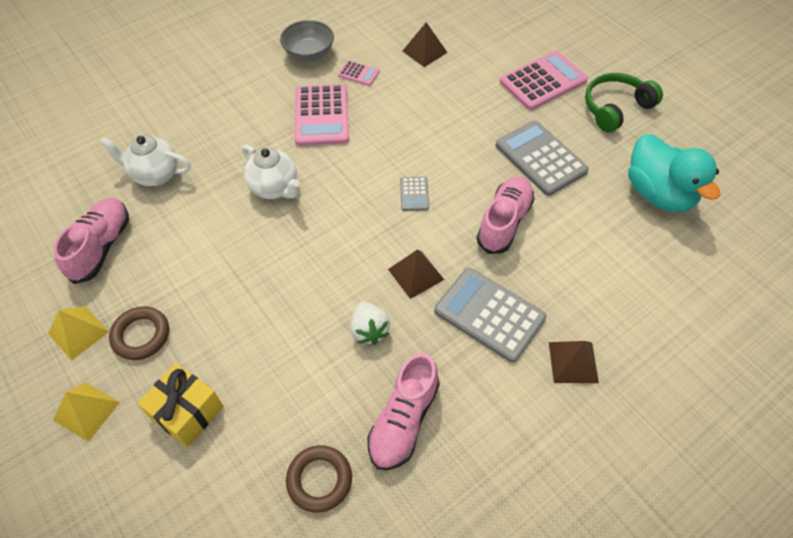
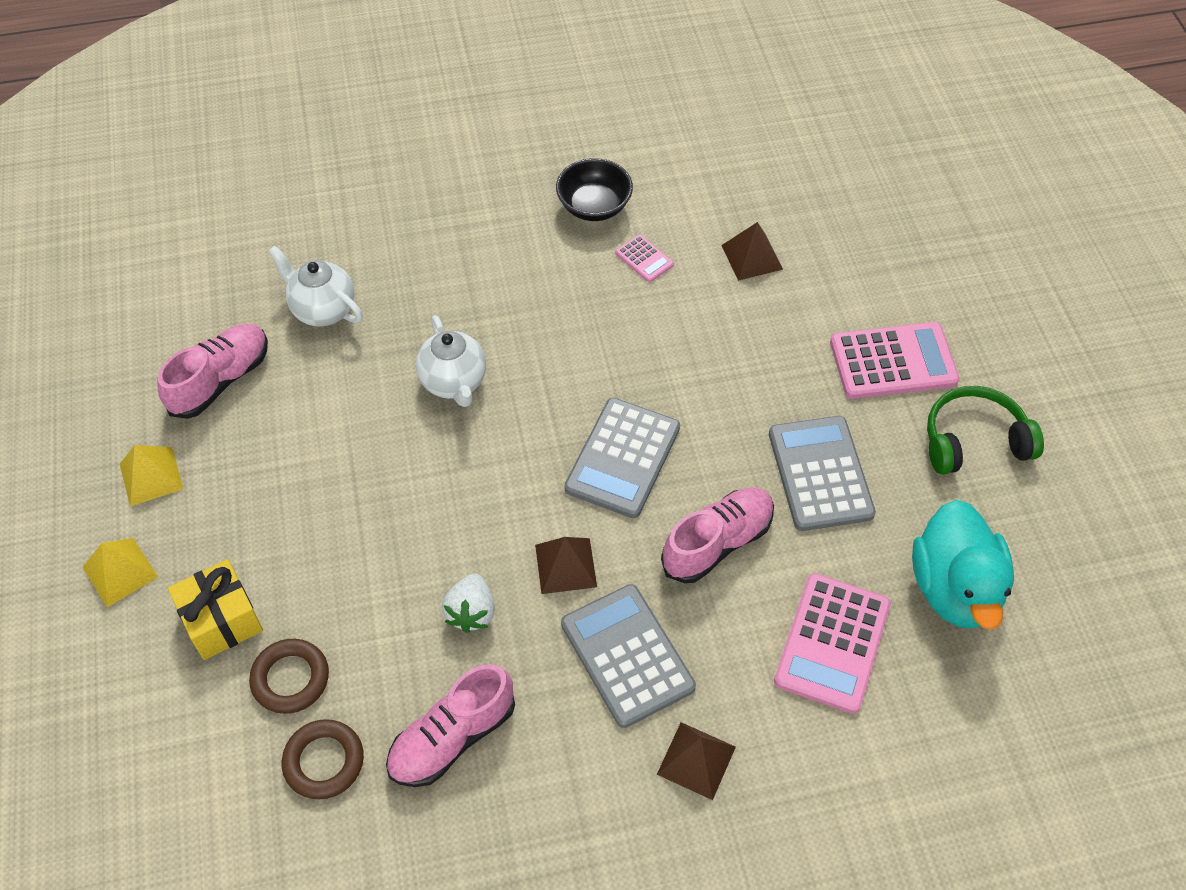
camera: 25 degrees right, 0 degrees up
(141, 335) = (215, 508): brown ring -> brown ring (290, 679)
(309, 54) = (594, 206): grey bowl -> black bowl
(321, 115) = (564, 303): pink calculator -> pink calculator (832, 643)
(414, 194) = (623, 458): grey calculator -> grey calculator, size x2.08

